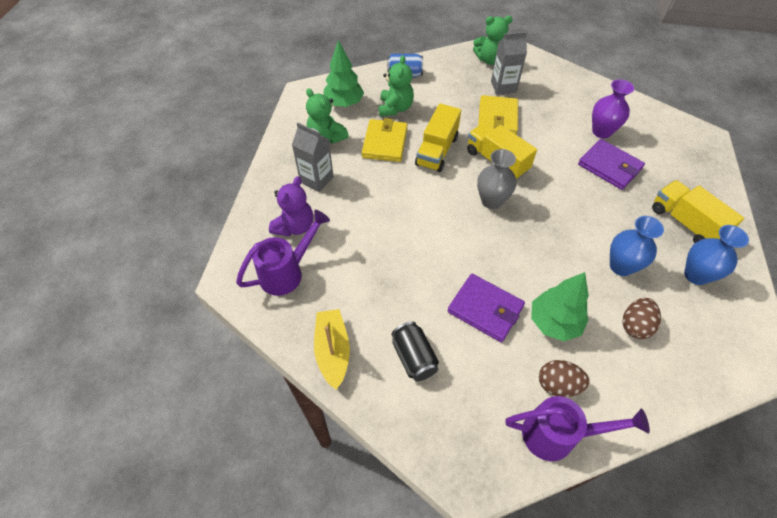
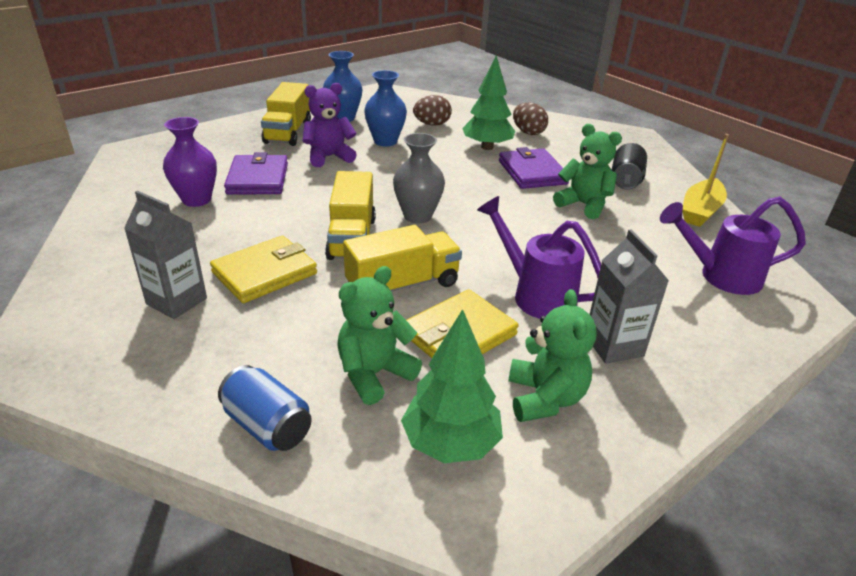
camera: 140 degrees left, 20 degrees down
(295, 226) = (685, 311): purple teddy bear -> purple teddy bear (329, 157)
(490, 60) = (99, 352): green teddy bear -> green teddy bear (584, 205)
(558, 435) = (556, 123): purple watering can -> purple watering can (535, 294)

